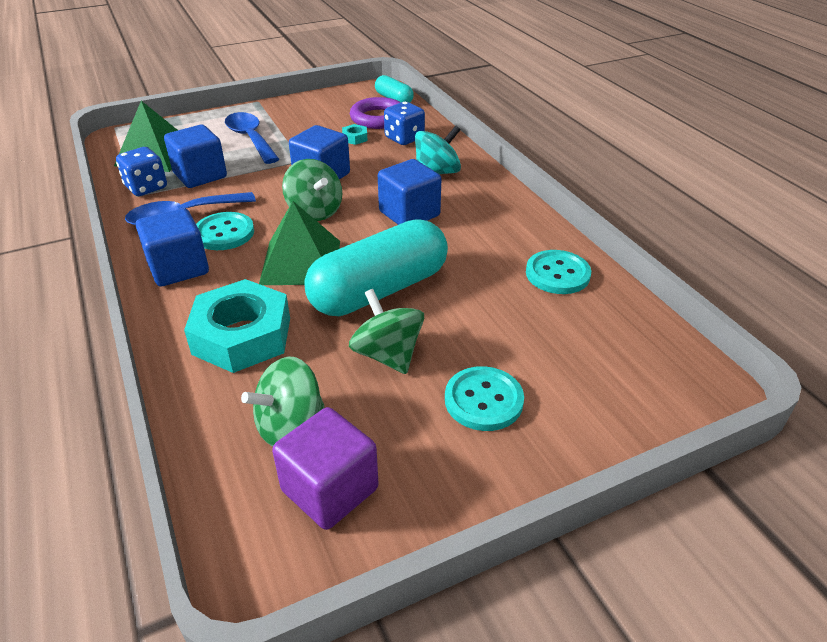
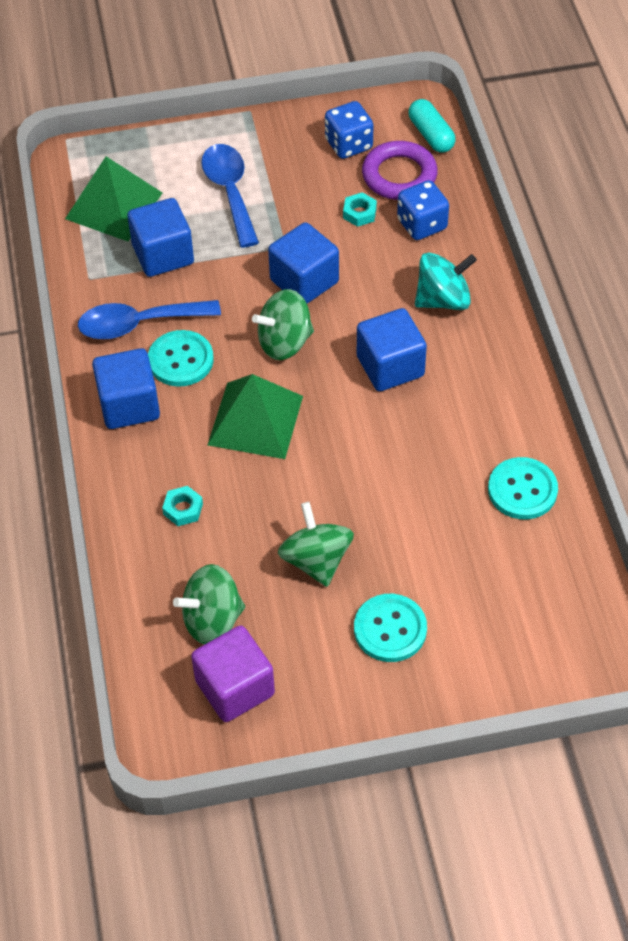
camera: 15 degrees right, 15 degrees up
(146, 187) = (101, 266): blue dice -> blue dice (348, 144)
(242, 336) = (183, 509): turquoise nut -> turquoise nut, size x0.40
(315, 211) = (284, 342): green spinning top -> green spinning top turned 90 degrees clockwise
(379, 290) = (328, 476): turquoise capsule -> none

